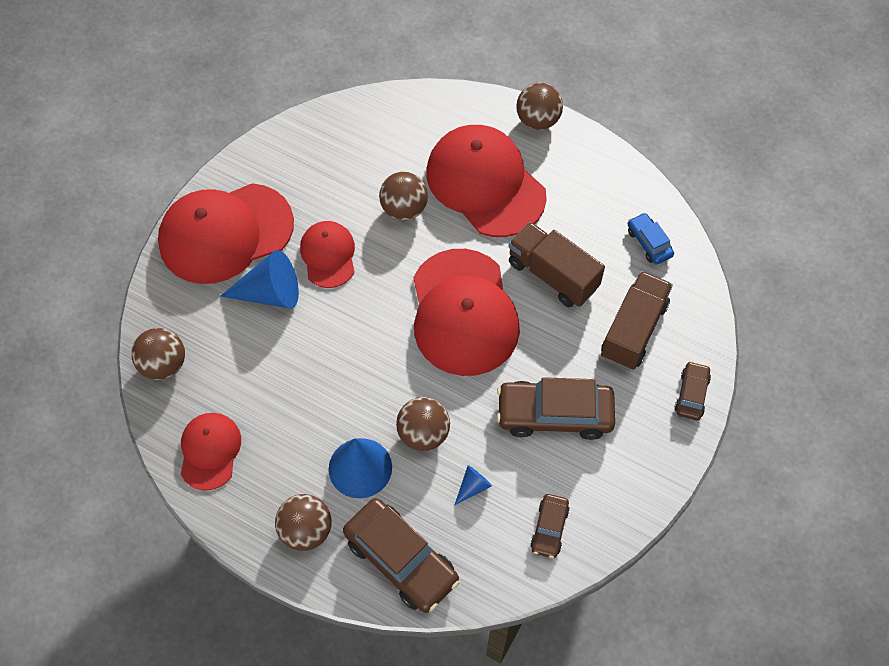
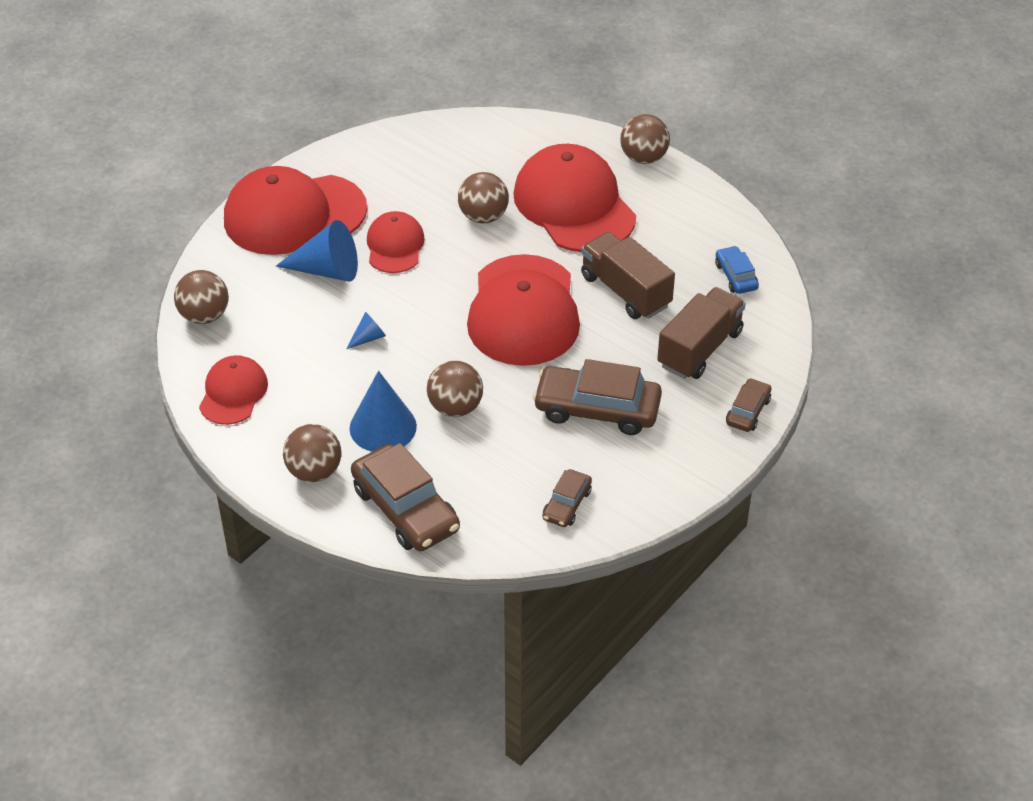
camera: 10 degrees right, 15 degrees down
(473, 487) = (495, 458): blue cone -> blue cone (368, 338)

